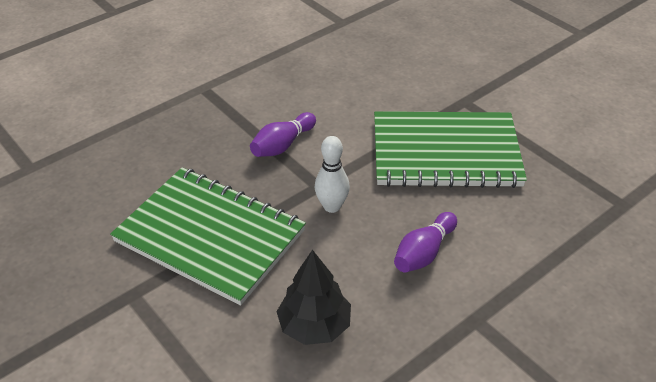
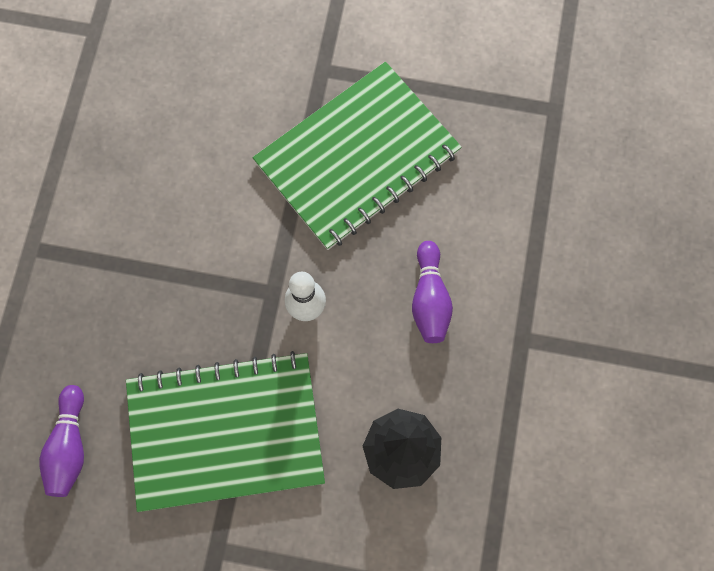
camera: 40 degrees left, 30 degrees up
(282, 145) = (192, 266): purple bowling pin -> purple bowling pin (69, 446)

